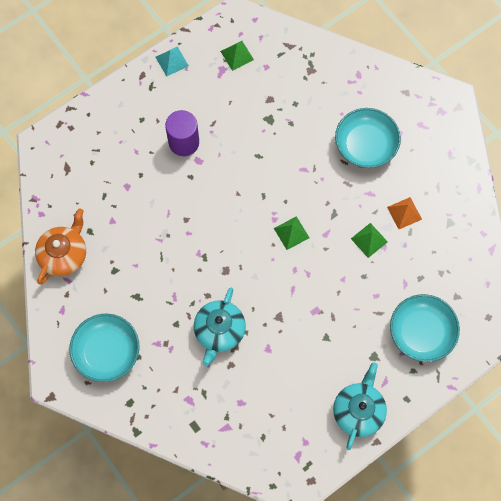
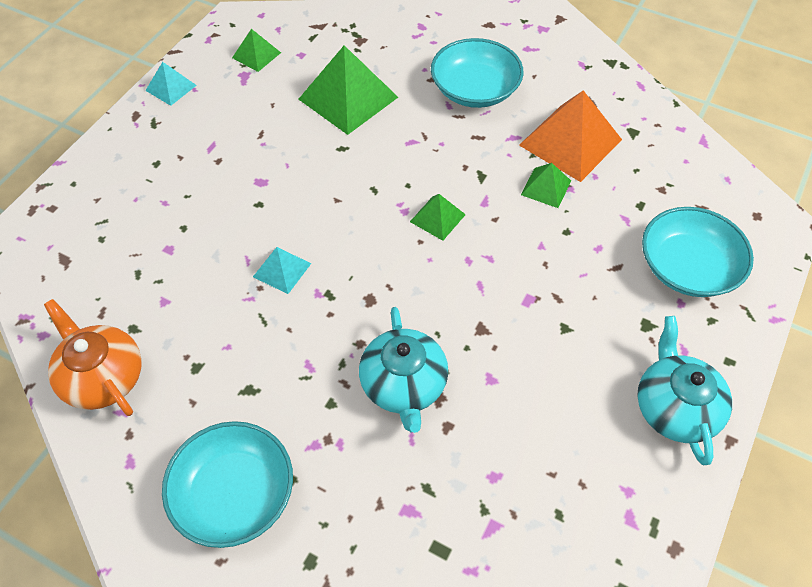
camera: 25 degrees left, 15 degrees down
(64, 254) = (102, 377): orange teapot -> orange teapot turned 45 degrees counterclockwise
(184, 142) = (230, 168): purple cylinder -> none
(185, 229) = (282, 270): none -> turquoise pyramid
(280, 117) = (348, 98): none -> green pyramid
(404, 213) = (570, 142): orange pyramid -> orange pyramid, size x1.95

